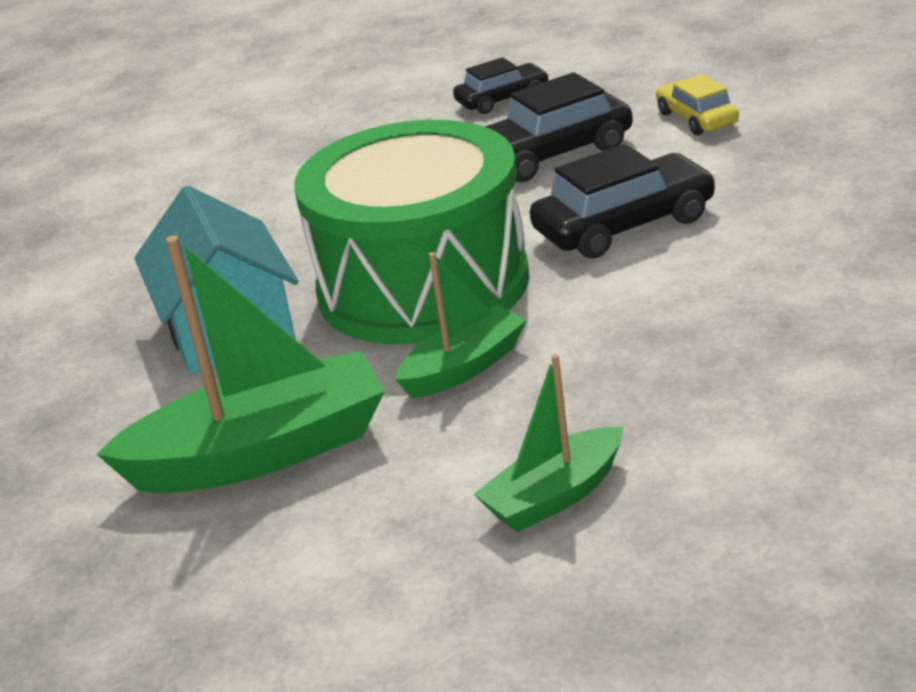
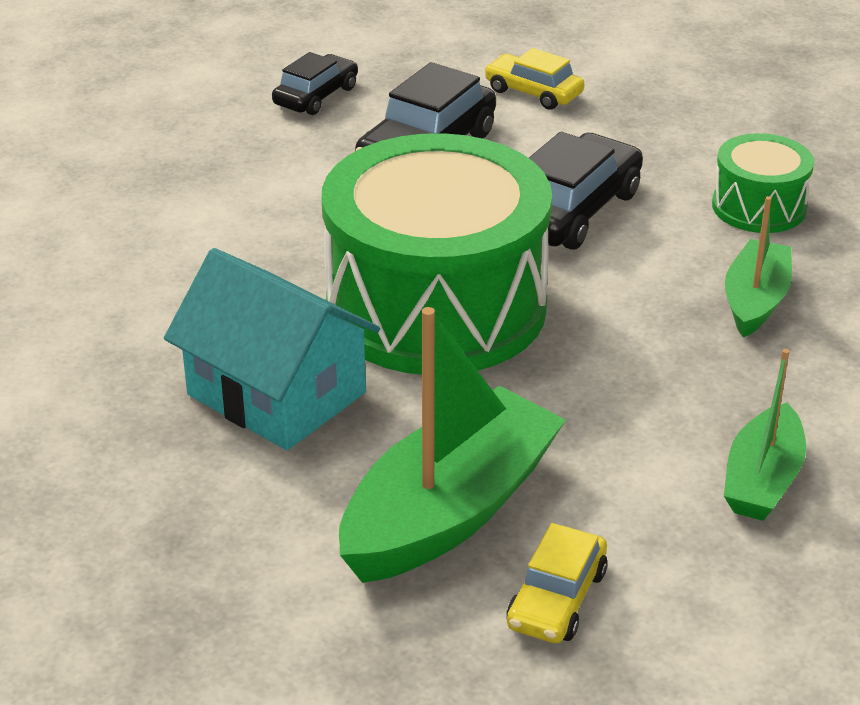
camera: 35 degrees left, 5 degrees up
(270, 547) = (556, 599): none -> yellow car
(464, 367) = (560, 380): green boat -> green boat (755, 301)
(812, 250) = (759, 207): none -> green drum

